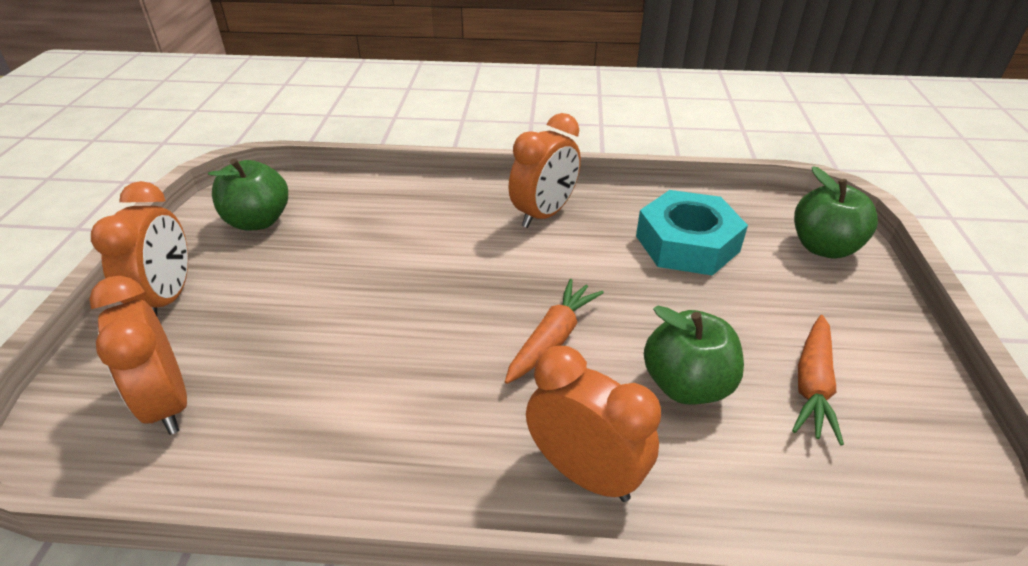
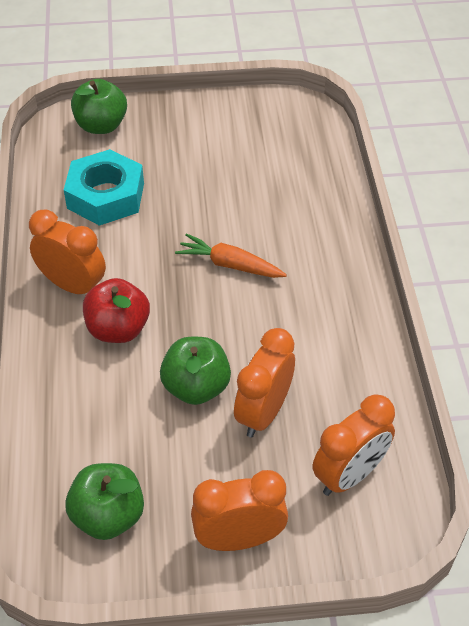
camera: 100 degrees left, 10 degrees up
(473, 240) = (118, 329): none -> red apple
(585, 473) = (334, 241): orange clock -> orange clock (263, 413)
(686, 385) = (256, 199): green apple -> green apple (196, 387)
(812, 385) = (241, 146): orange carrot -> none

